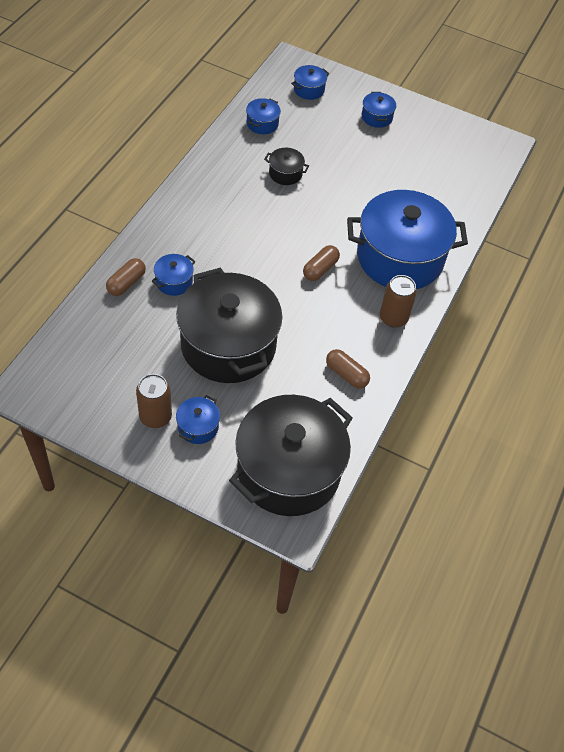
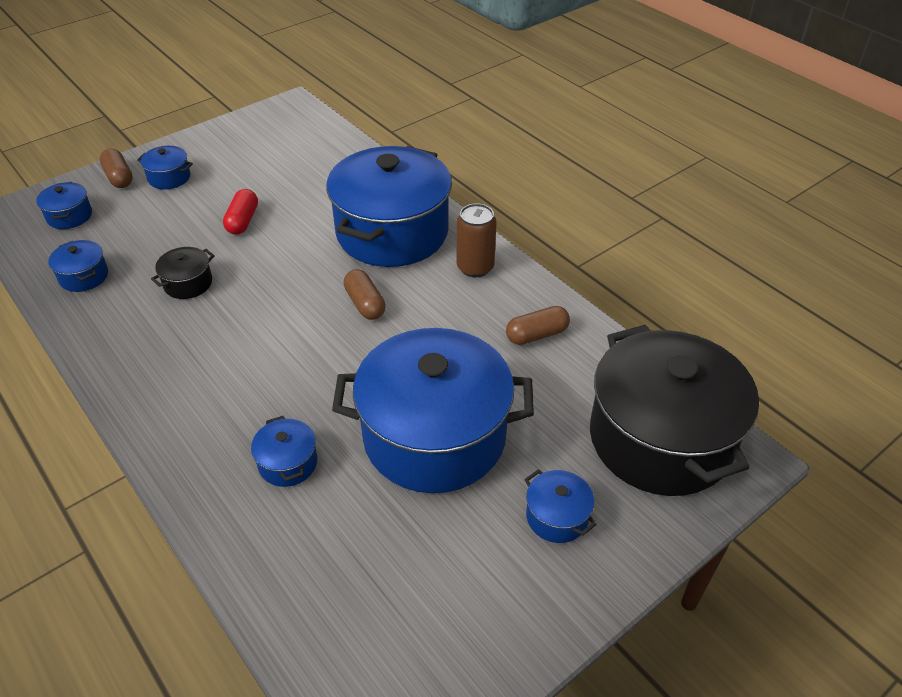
camera: 60 degrees left, 10 degrees down
(126, 283) = (252, 525): brown capsule -> brown capsule (119, 177)
(155, 416) = (519, 565): brown can -> none
(228, 345) = (434, 436): black pot -> blue pot
(359, 174) = (243, 221): none -> red capsule

